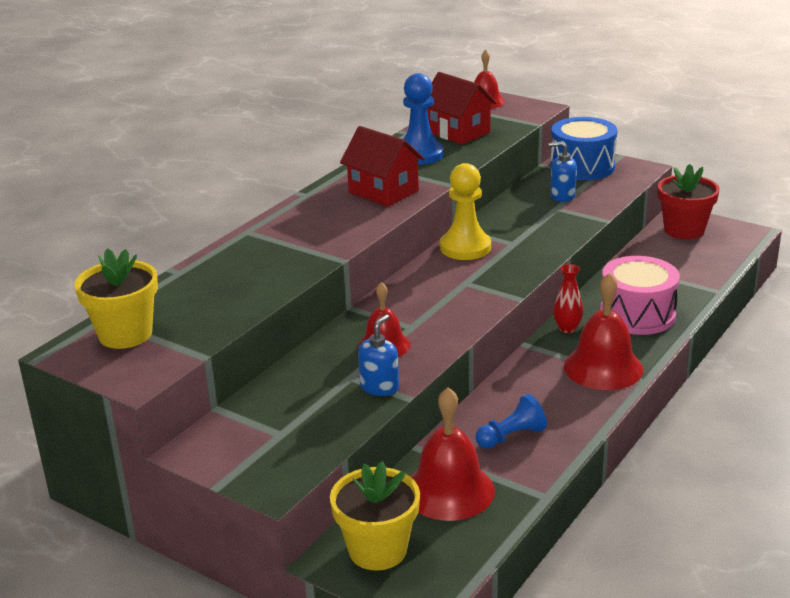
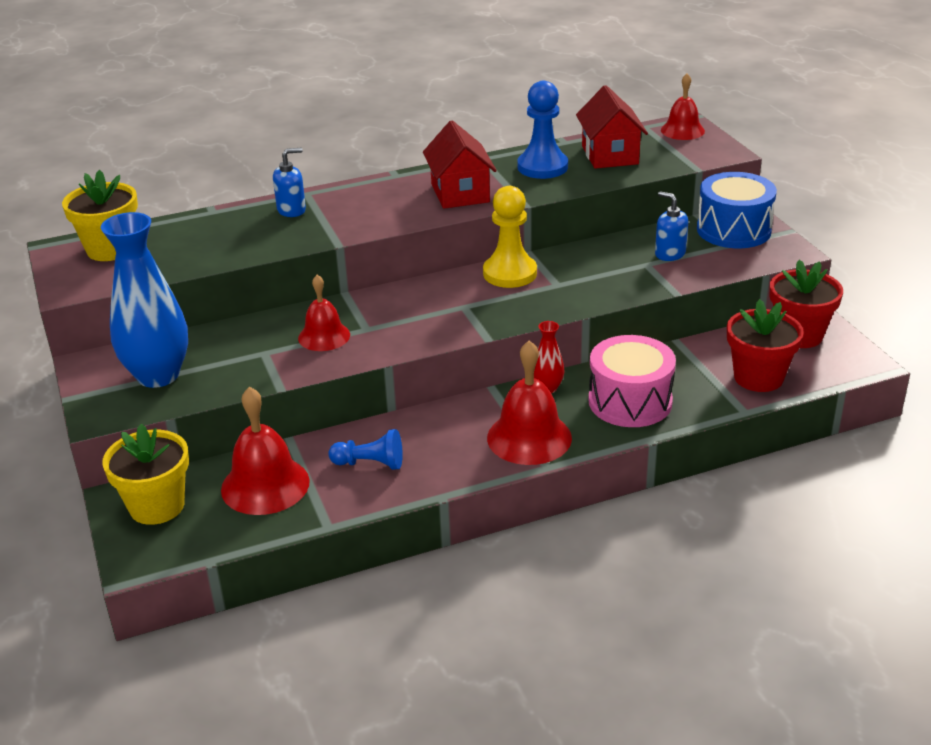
camera: 35 degrees right, 5 degrees up
(279, 432) = (158, 375): none -> blue vase
(379, 387) = (272, 370): blue soap dispenser -> blue soap dispenser (292, 210)
(697, 266) = (758, 377): none -> red flower pot

